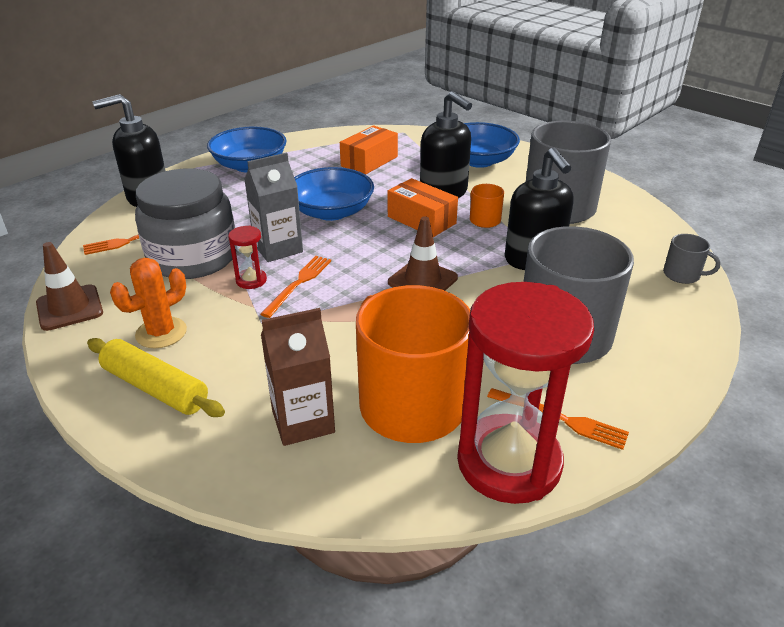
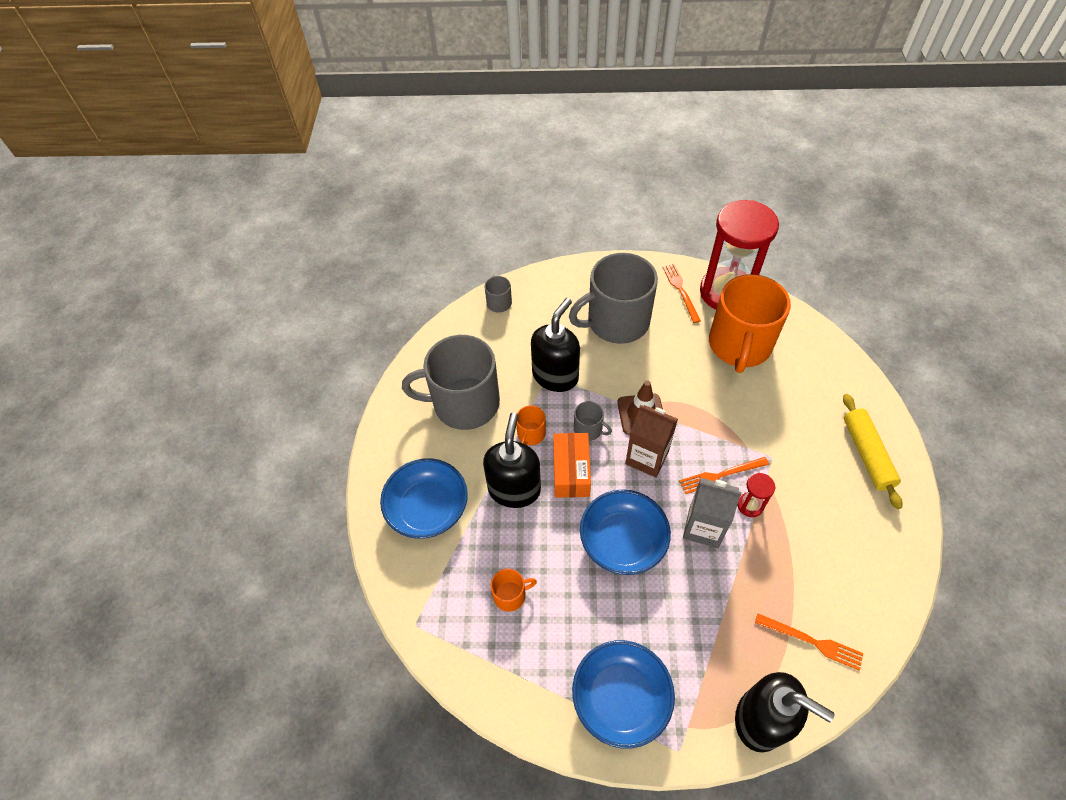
camera: 130 degrees left, 20 degrees up
(69, 308) = (897, 580): brown traffic cone -> none
(161, 333) = (842, 499): orange cactus -> none
(193, 257) = (774, 571): grey jar -> none
(303, 421) = (800, 375): brown carton -> brown carton (647, 457)
(369, 161) = (510, 595): orange box -> orange mug
(448, 246) = (588, 429): none -> grey mug

